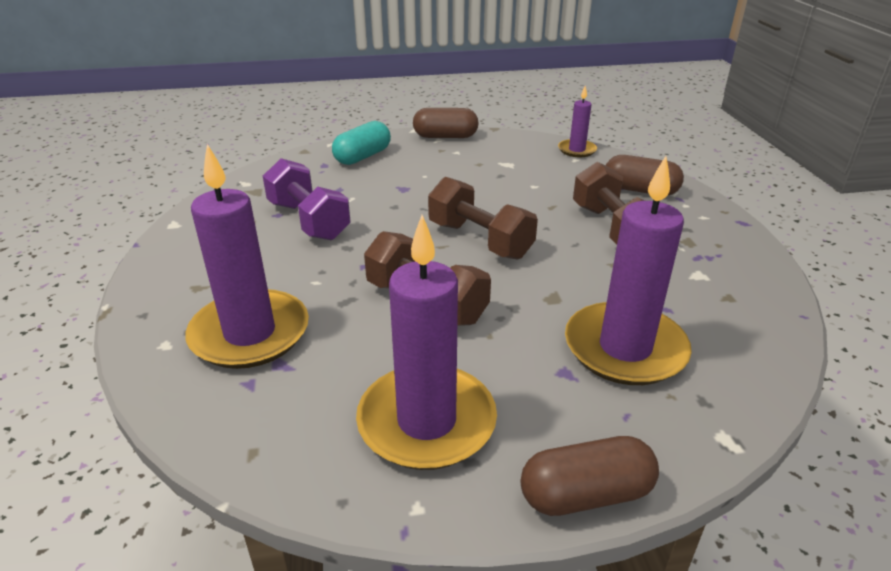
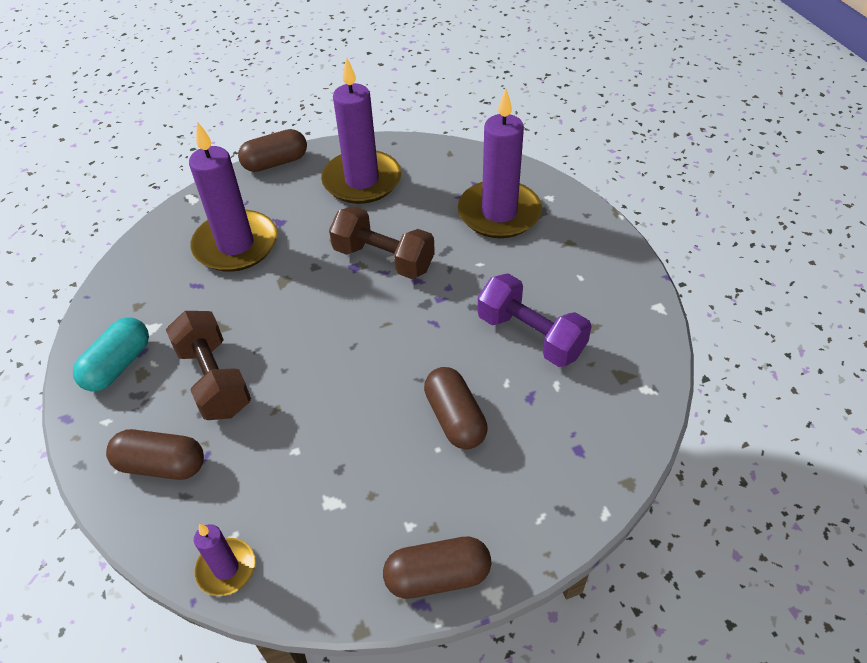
camera: 170 degrees right, 15 degrees up
(362, 157) = (538, 482): turquoise capsule -> turquoise capsule (118, 365)
(404, 186) = (455, 418): none -> brown capsule
(480, 240) = (350, 337): brown dumbbell -> none

